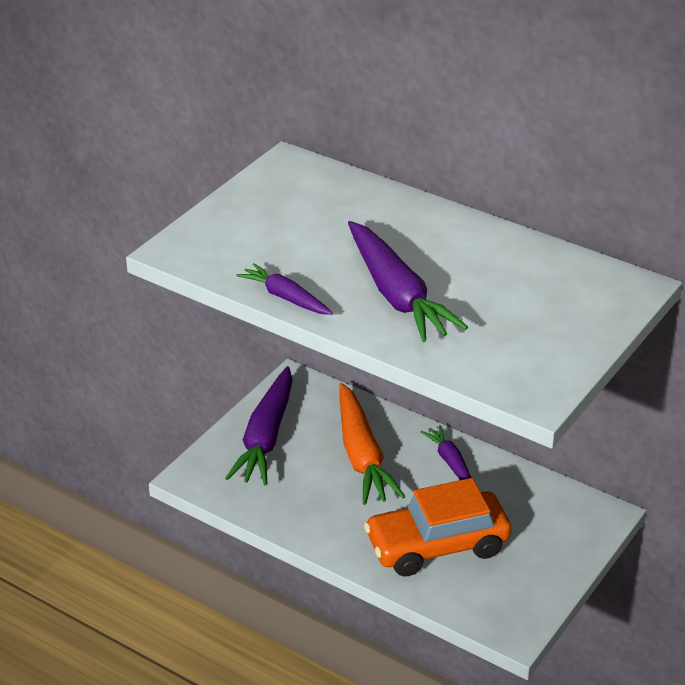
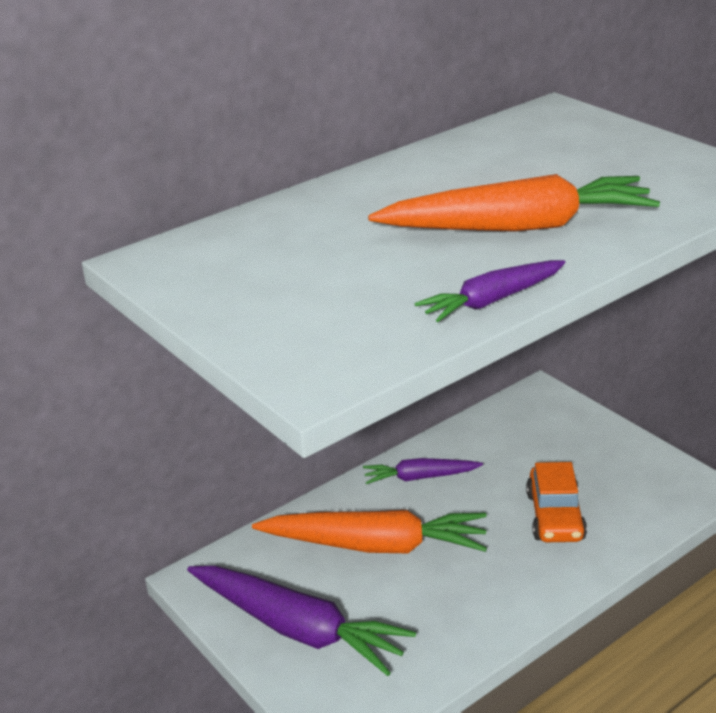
camera: 70 degrees left, 5 degrees down
(396, 295) = (518, 227): purple carrot -> orange carrot
(437, 545) = (555, 516): orange car -> orange car, size x0.62

